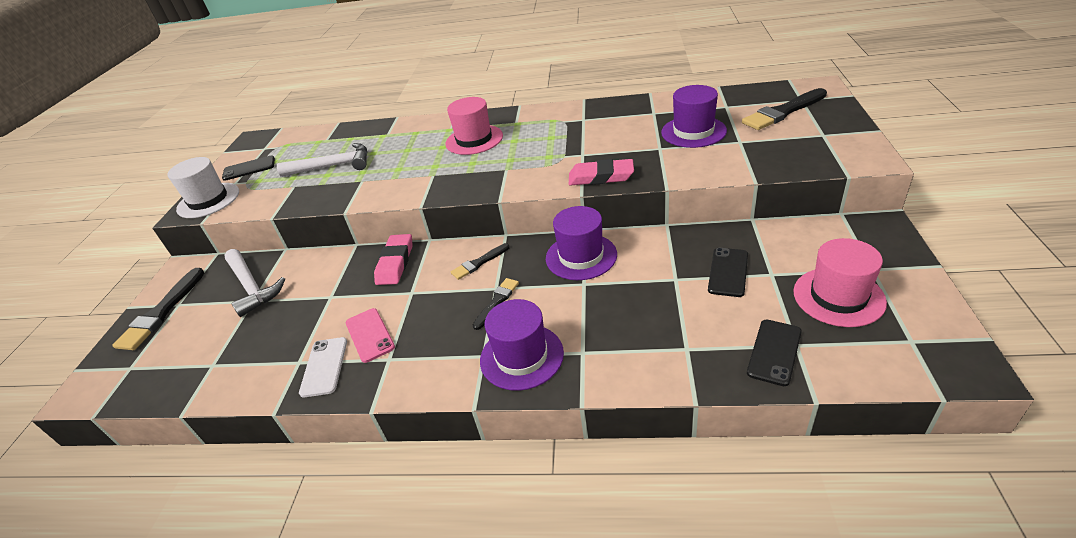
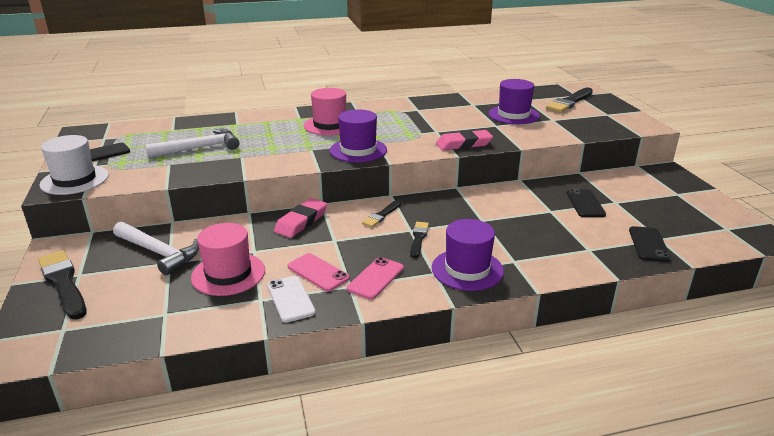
camera: 25 degrees left, 10 degrees down
(161, 312) = (63, 283): black brush -> black brush turned 150 degrees clockwise
(395, 263) = (301, 222): pink eraser -> pink eraser turned 45 degrees clockwise
(419, 353) = (375, 278): none -> pink phone
(581, 256) = (467, 204): purple hat -> purple hat (358, 150)
(838, 297) = (667, 210): pink hat -> pink hat (228, 274)

